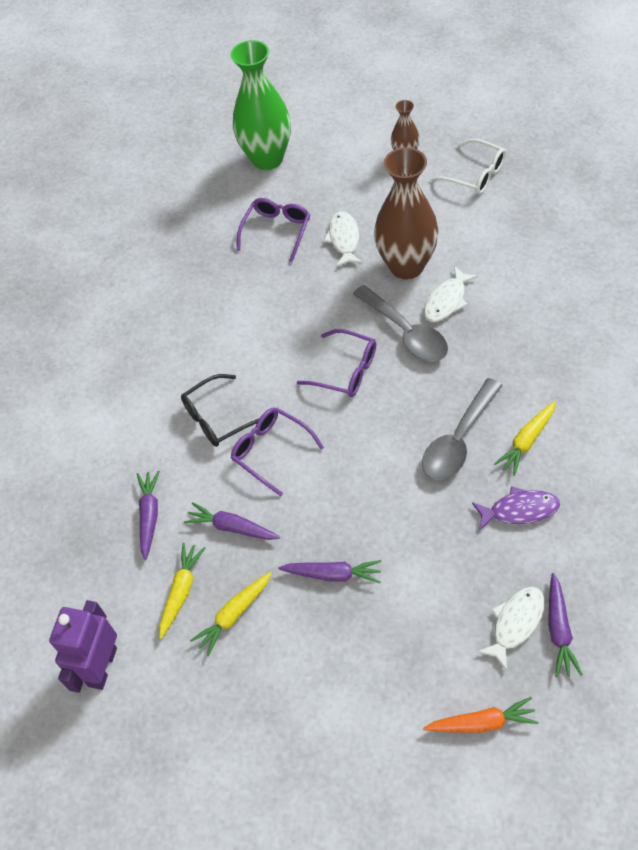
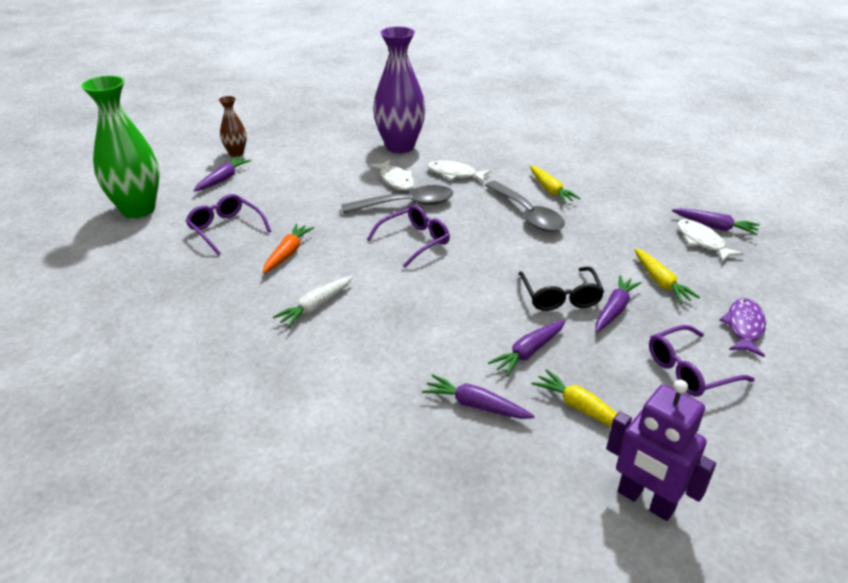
camera: 70 degrees left, 20 degrees down
(209, 353) = (316, 306): none -> white carrot
(218, 418) = (397, 324): black glasses -> black glasses (560, 296)
(234, 615) = (627, 380): yellow carrot -> yellow carrot (660, 282)
(271, 451) = (462, 304): purple glasses -> purple glasses (689, 370)
(344, 239) = (280, 202): white fish -> white fish (455, 174)
(353, 178) = (223, 179): none -> purple carrot
(406, 266) = (343, 185): brown vase -> none
(475, 174) = (295, 135): white glasses -> none
(481, 722) = (781, 281): orange carrot -> orange carrot (287, 253)
(519, 510) = (607, 210): purple fish -> purple fish (744, 327)
(520, 268) = (400, 147): none -> purple vase

